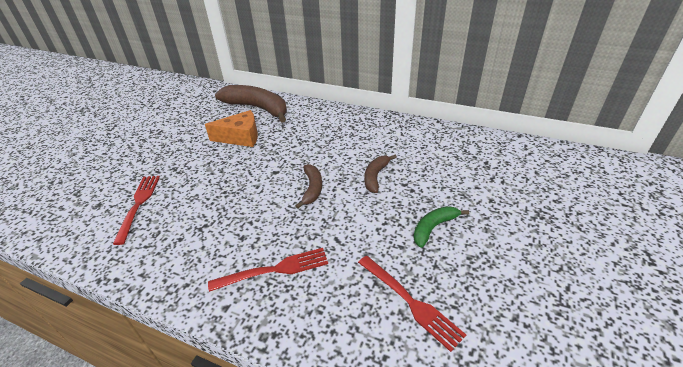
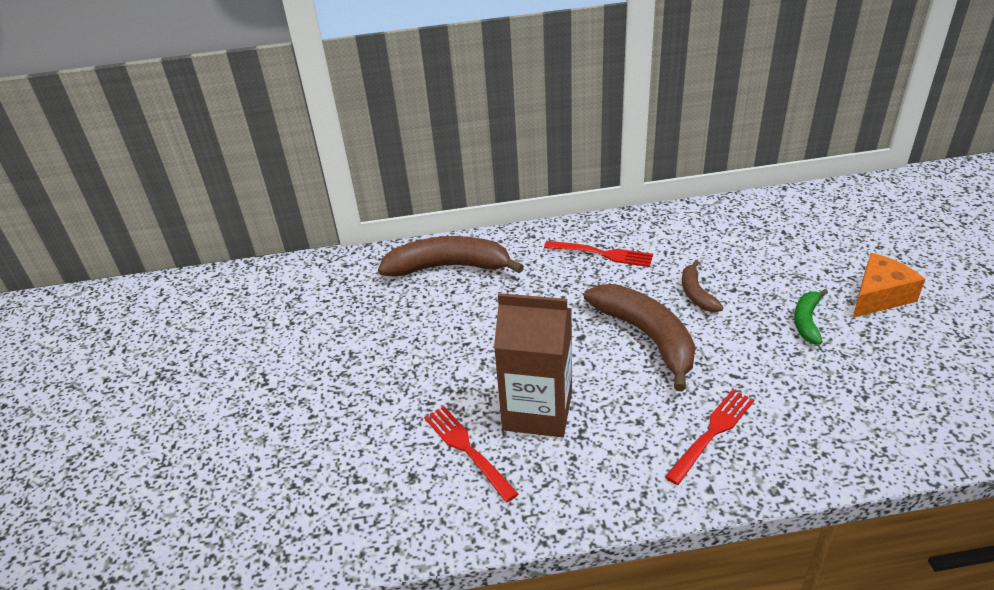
camera: 30 degrees left, 0 degrees up
(198, 201) = (537, 411): none -> brown carton
(240, 137) = (480, 314): orange cheese -> orange cheese (879, 296)
(312, 188) = (647, 336): brown banana -> brown banana, size x1.95
(410, 302) = (858, 396): red fork -> red fork (603, 254)

